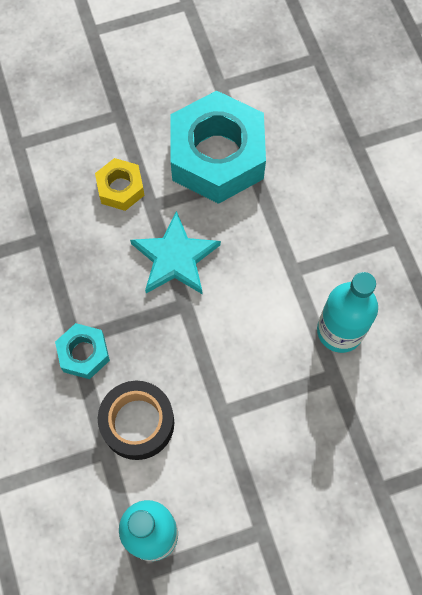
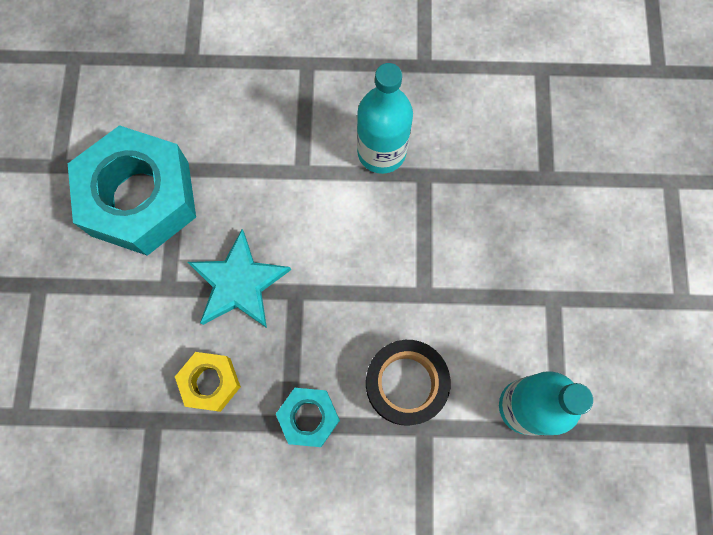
camera: 70 degrees left, 5 degrees up
(120, 188) = (131, 314): yellow nut -> yellow nut (210, 382)

